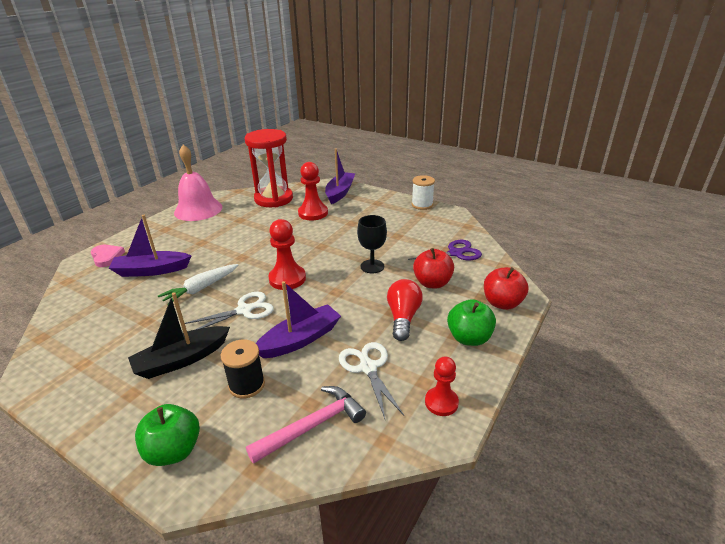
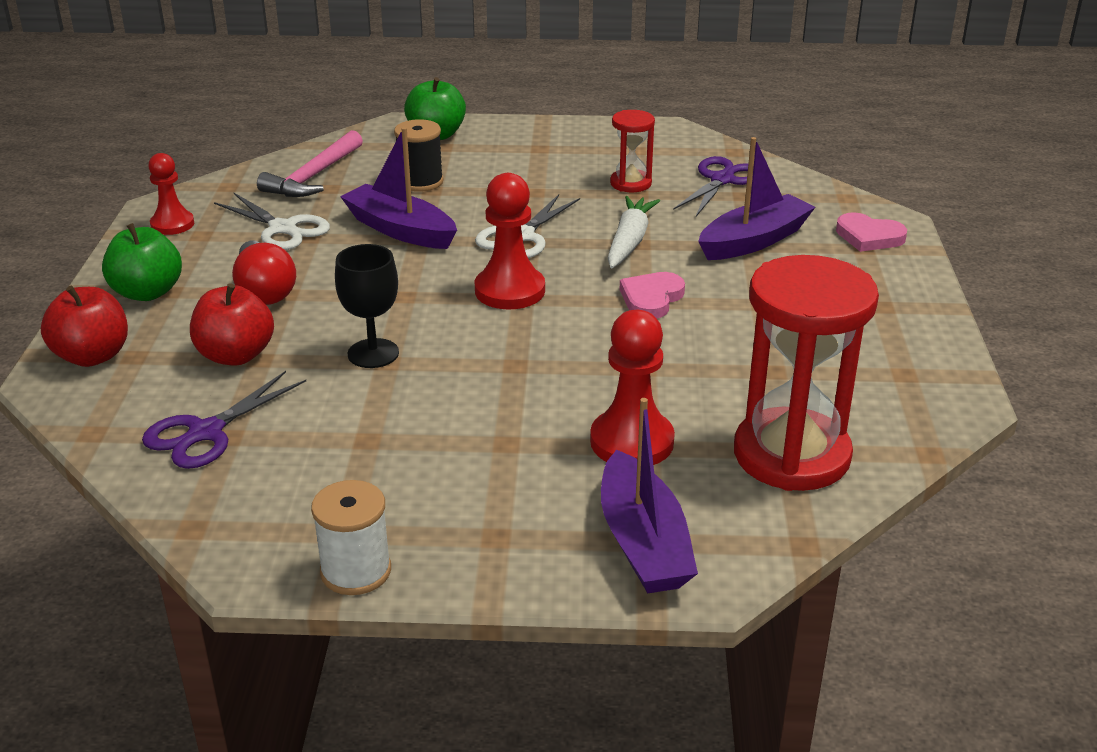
camera: 150 degrees right, 0 degrees up
(92, 315) = (722, 180): none -> purple scissors
(137, 331) = (630, 183): none -> red hourglass
(182, 359) = (528, 179): black boat -> none
(198, 209) = (910, 366): pink bell -> none
(237, 256) = (651, 299): none -> pink heart
(300, 339) = (400, 230): purple boat -> purple boat turned 105 degrees clockwise

